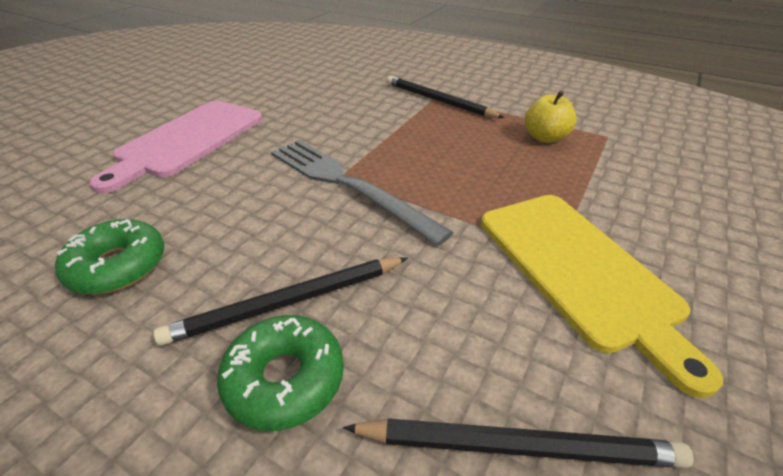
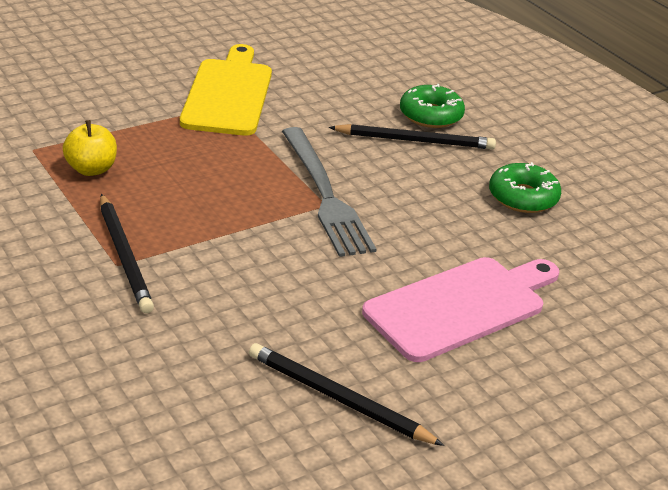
camera: 155 degrees left, 5 degrees down
(517, 446) = (343, 68): black pencil -> black pencil (338, 399)

